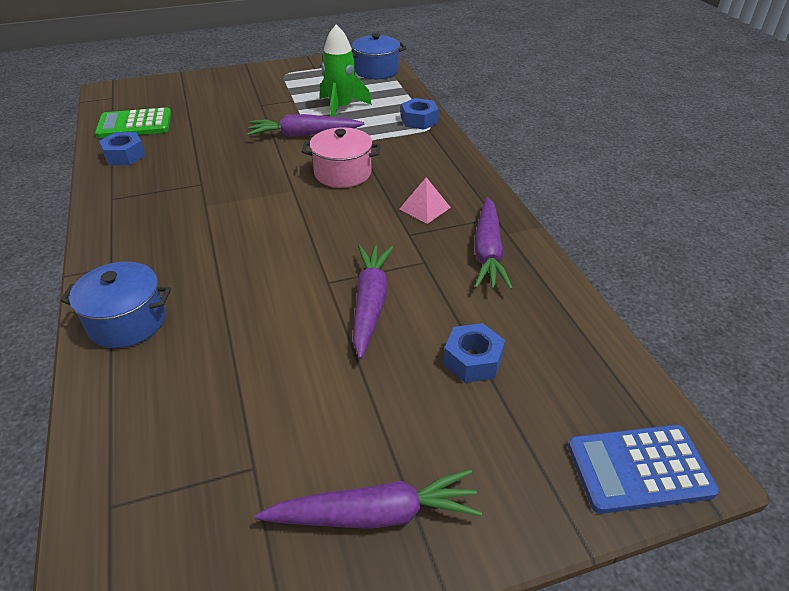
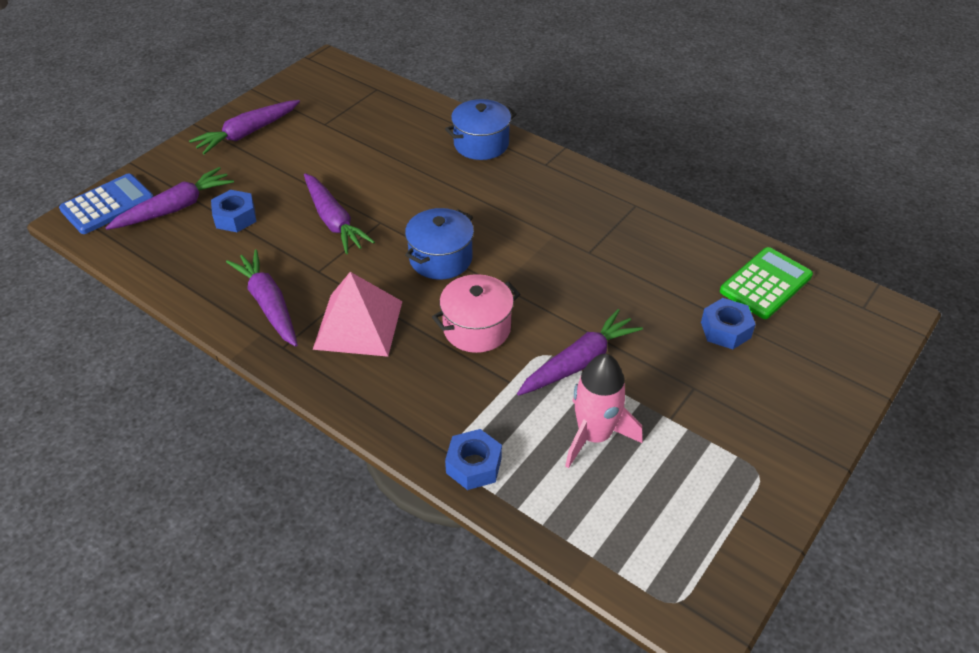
camera: 145 degrees right, 5 degrees up
(124, 155) = (703, 245): blue nut -> blue nut (725, 330)
(341, 108) = (594, 436): green rocket -> pink rocket
(376, 71) = (648, 566): blue pot -> blue pot (440, 258)
(425, 208) = (358, 325): pink pyramid -> pink pyramid, size x1.85
(542, 412) = (175, 208): none -> purple carrot

